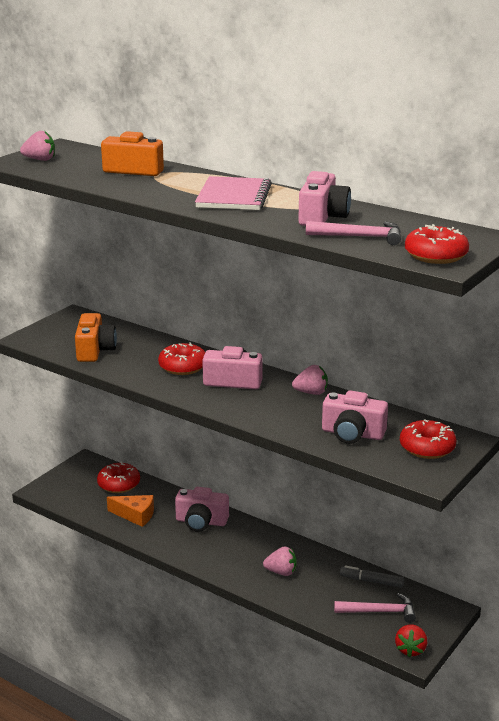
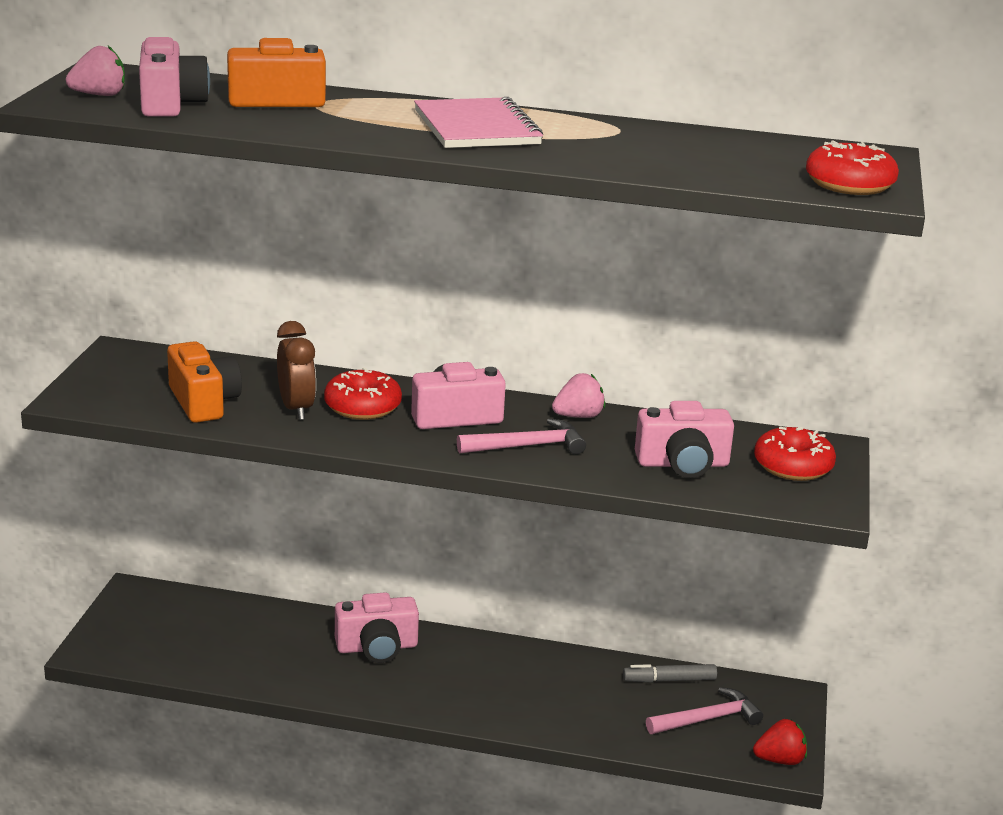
camera: 25 degrees left, 0 degrees up
(119, 484) = (211, 617): red donut -> none
(135, 515) = (270, 658): orange cheese -> none
(143, 362) = (296, 409): none -> brown clock
(281, 572) = (541, 695): pink strawberry -> none
(322, 217) = (637, 146): pink camera -> pink camera (170, 104)
(360, 237) = (723, 169): pink hammer -> pink hammer (527, 446)
(410, 649) = (780, 760): red strawberry -> red strawberry turned 90 degrees counterclockwise

